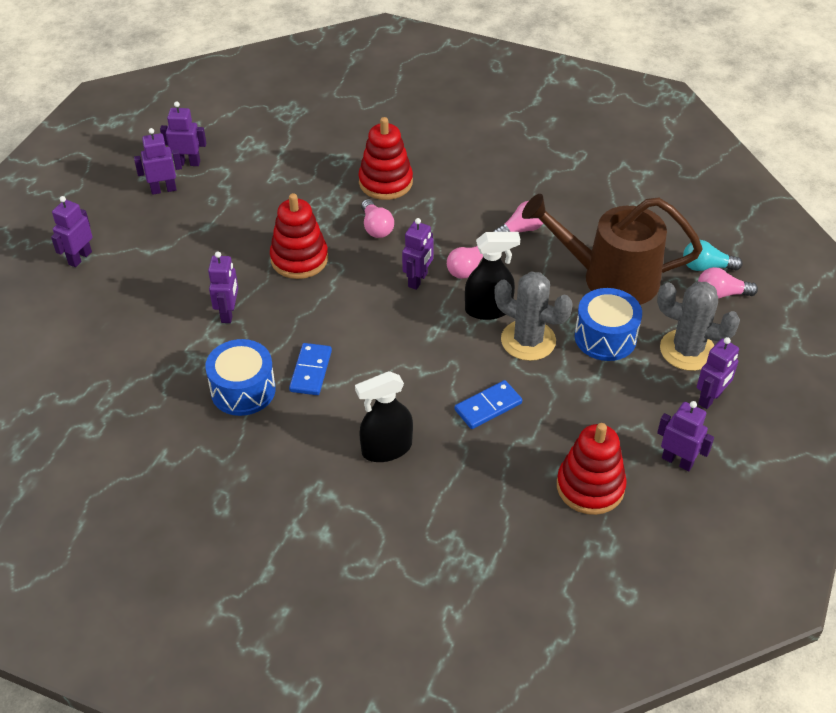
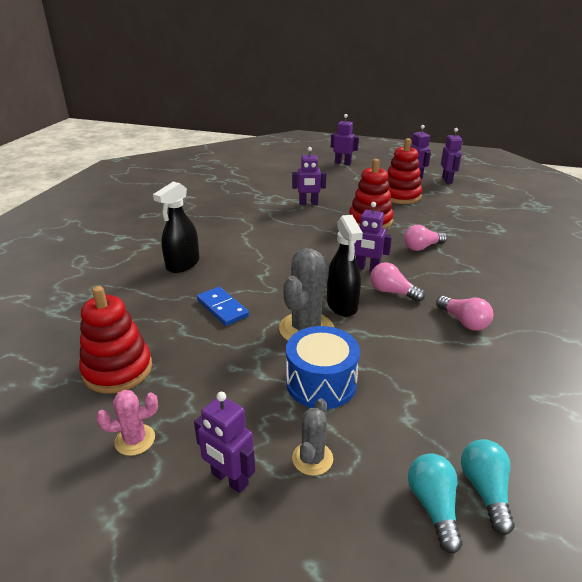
camera: 85 degrees right, 15 degrees down
(243, 390) = (240, 213): blue drum -> none
(311, 371) = (258, 232): blue domino -> none
(385, 182) = (481, 248): red stacking toy -> red stacking toy (400, 196)
(386, 449) = (183, 264): black spray bottle -> black spray bottle turned 120 degrees counterclockwise
(609, 278) = (419, 387): brown watering can -> none
(677, 461) = (135, 440): purple robot -> pink cactus
(687, 350) = (312, 458): grey cactus -> grey cactus, size x0.56
(721, 294) = (433, 506): pink light bulb -> turquoise light bulb

